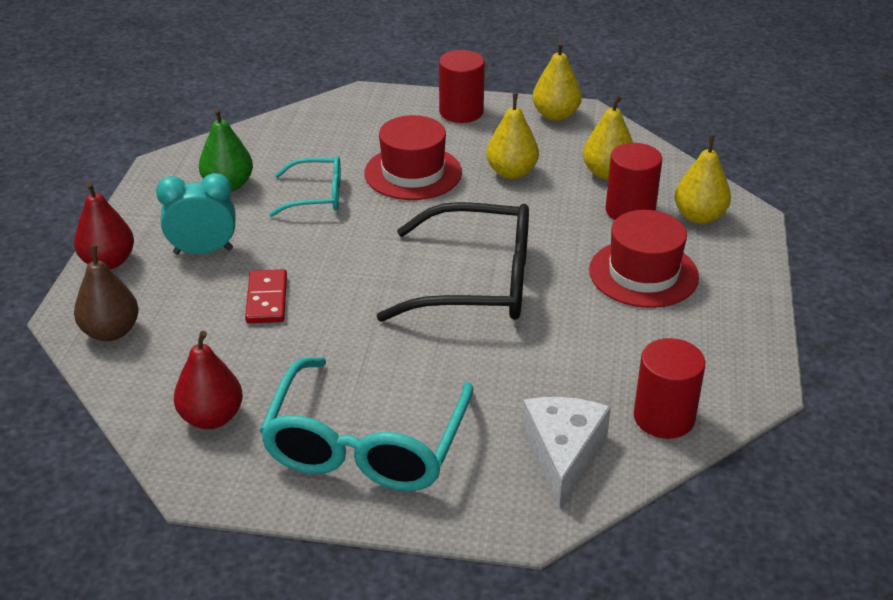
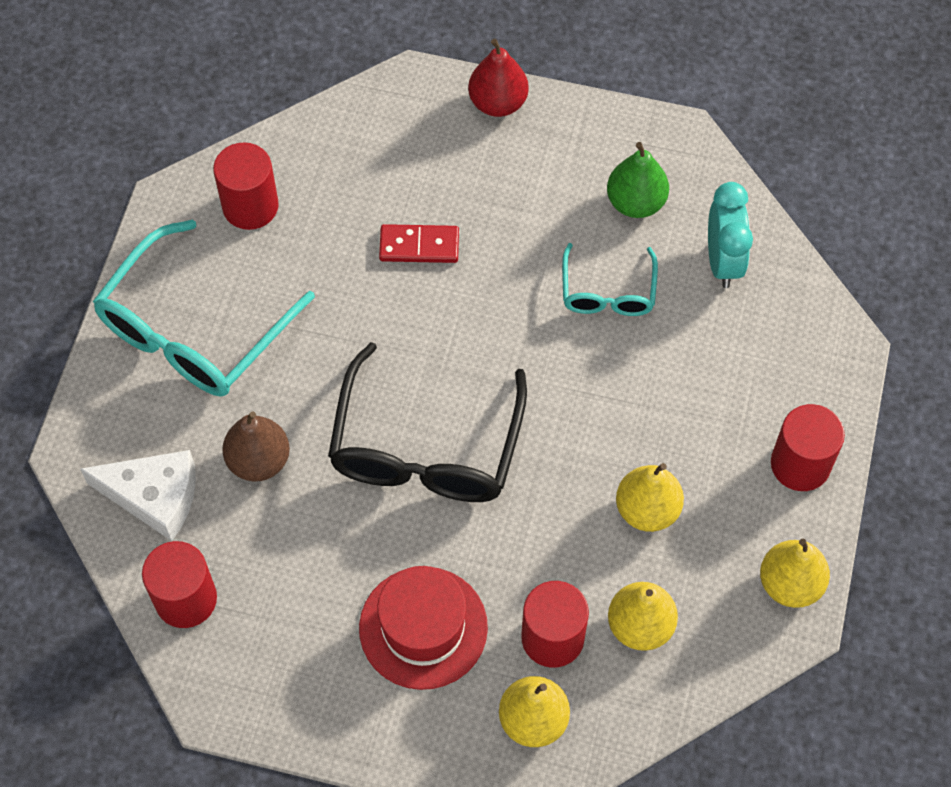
camera: 95 degrees right, 25 degrees up
(111, 332) = (384, 117): brown pear -> brown pear (259, 461)
(203, 251) = (509, 185): turquoise clock -> turquoise clock (723, 261)
(211, 418) = (250, 206): red pear -> red cylinder
(366, 445) = (194, 330): turquoise glasses -> turquoise glasses turned 75 degrees counterclockwise
(413, 173) = (652, 396): red hat -> none

